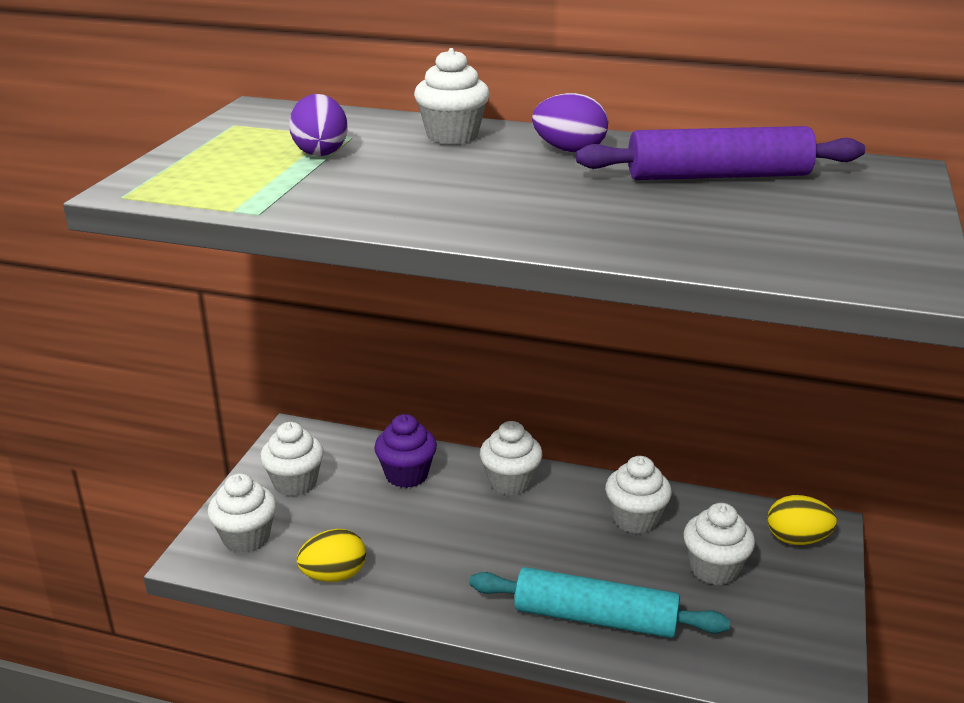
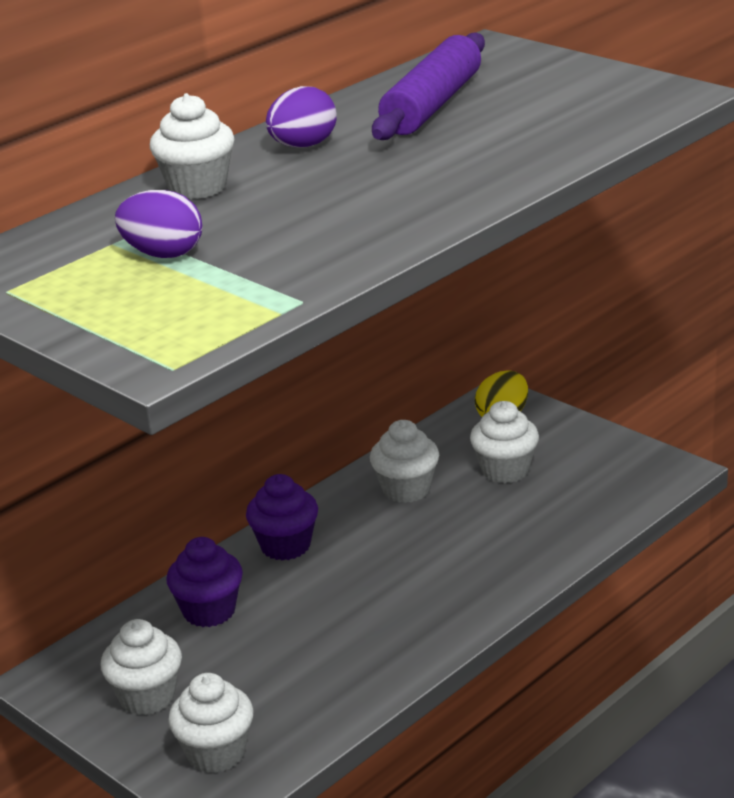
camera: 60 degrees left, 0 degrees up
(334, 575) = (334, 699): yellow egg -> none
(510, 482) = (285, 546): white cupcake -> purple cupcake
(595, 618) = (517, 552): turquoise rolling pin -> none

